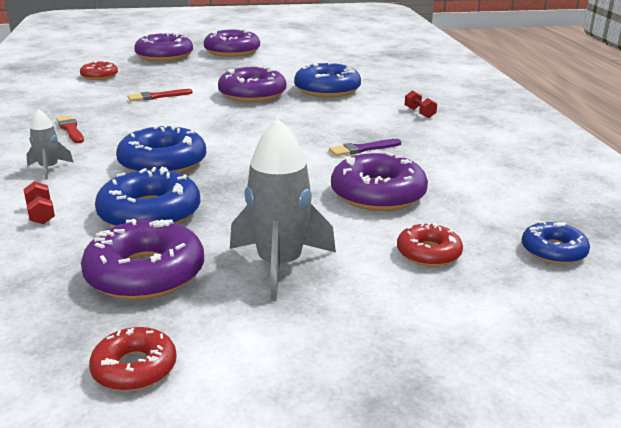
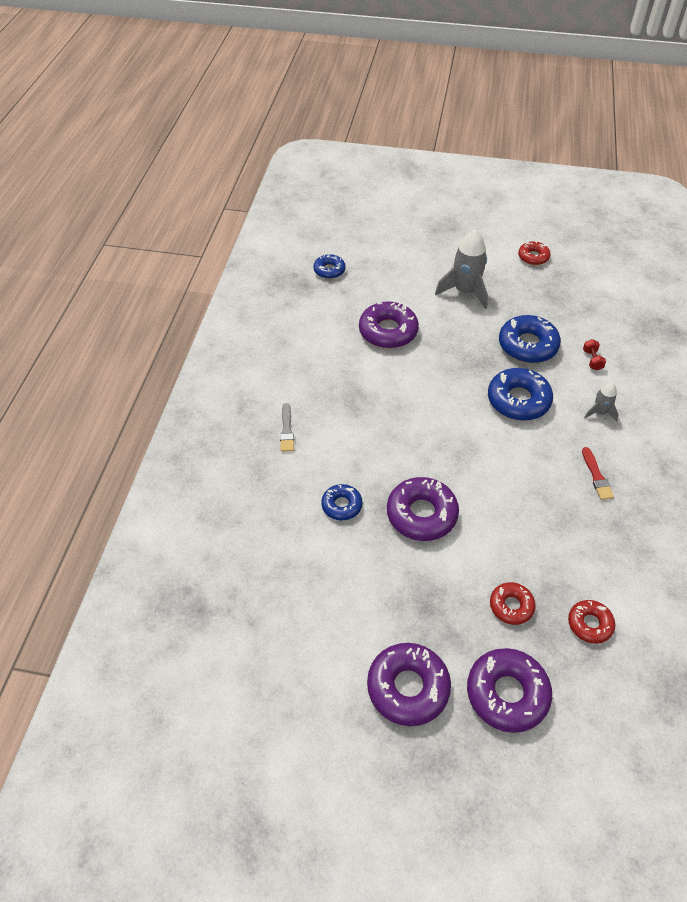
camera: 160 degrees left, 25 degrees up
(145, 273) = (530, 301): purple donut -> none
(157, 96) = (520, 535): red brush -> none
(327, 90) = (341, 505): blue donut -> blue donut, size x0.58
(362, 149) = (369, 384): purple brush -> none
(419, 113) = (286, 430): red dumbbell -> grey brush
(428, 253) = (390, 283): red donut -> red donut (511, 606)

